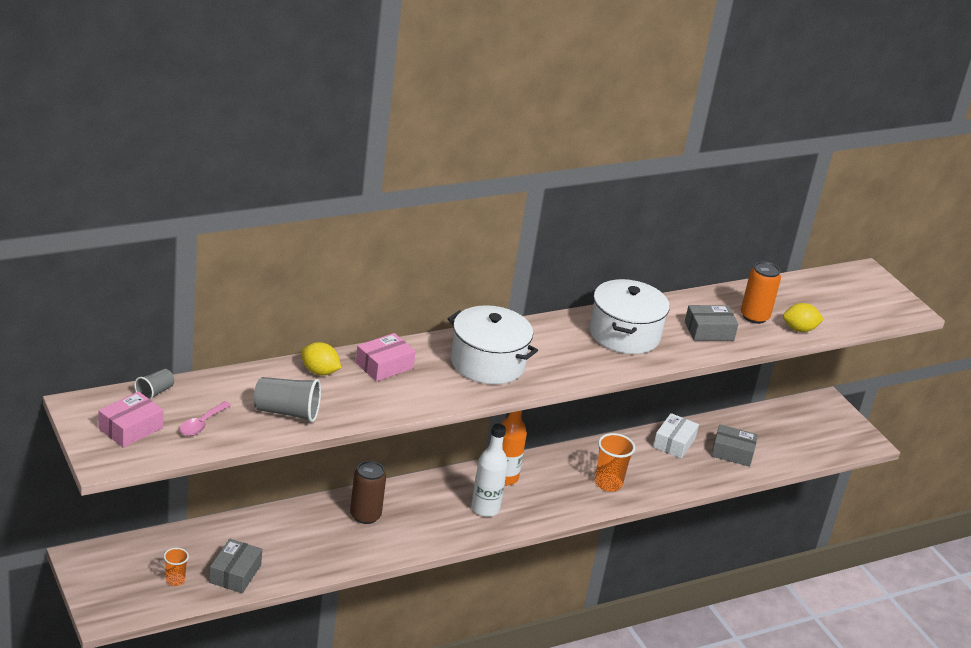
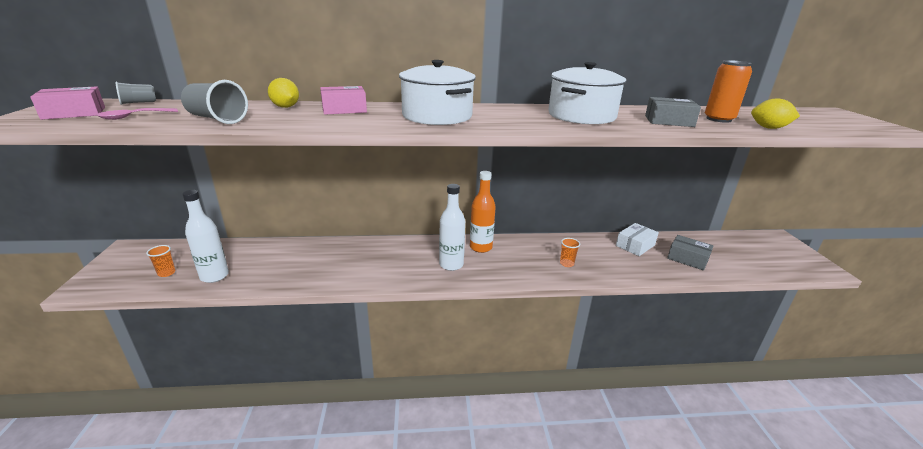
camera: 25 degrees right, 5 degrees down
(235, 573) = (214, 276): grey box -> white bottle
(365, 515) = (353, 255): brown can -> none
(608, 483) = (566, 263): orange cup -> orange cup, size x0.59

